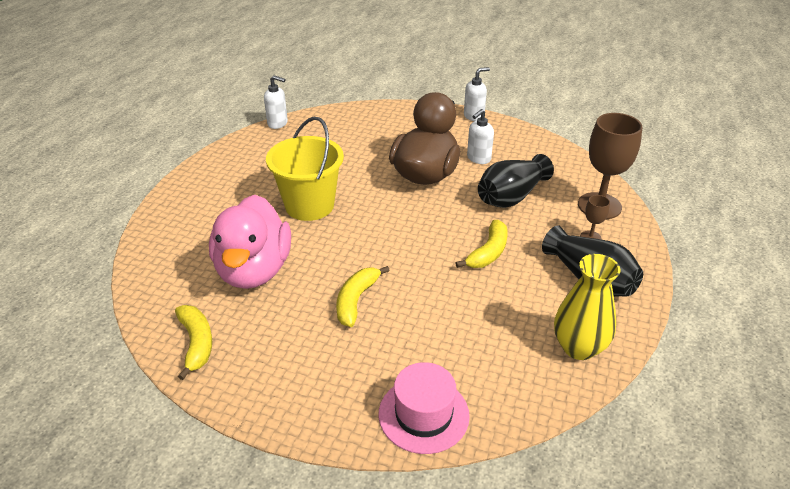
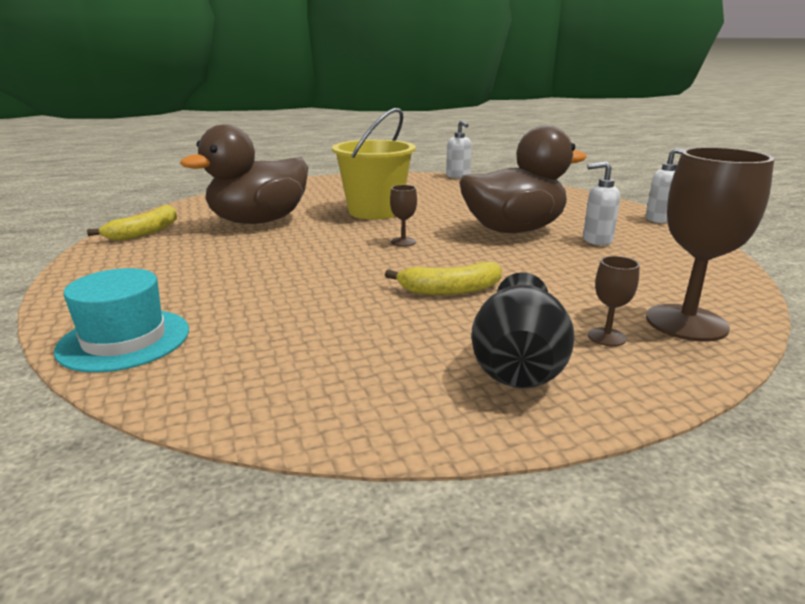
camera: 50 degrees right, 15 degrees down
(254, 270) = (259, 221): pink duck -> brown duck
(356, 300) = (271, 261): yellow banana -> none
(391, 227) = (403, 242): none -> brown goblet
(423, 414) = (124, 340): pink hat -> turquoise hat
(511, 197) = (572, 272): black vase -> none
(578, 347) = (359, 399): yellow vase -> none

